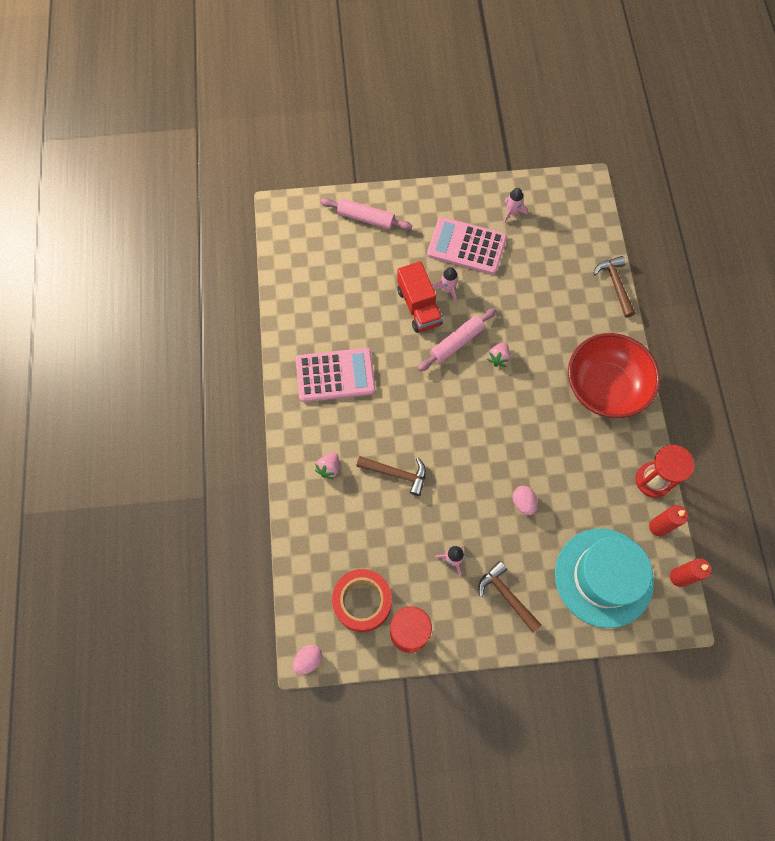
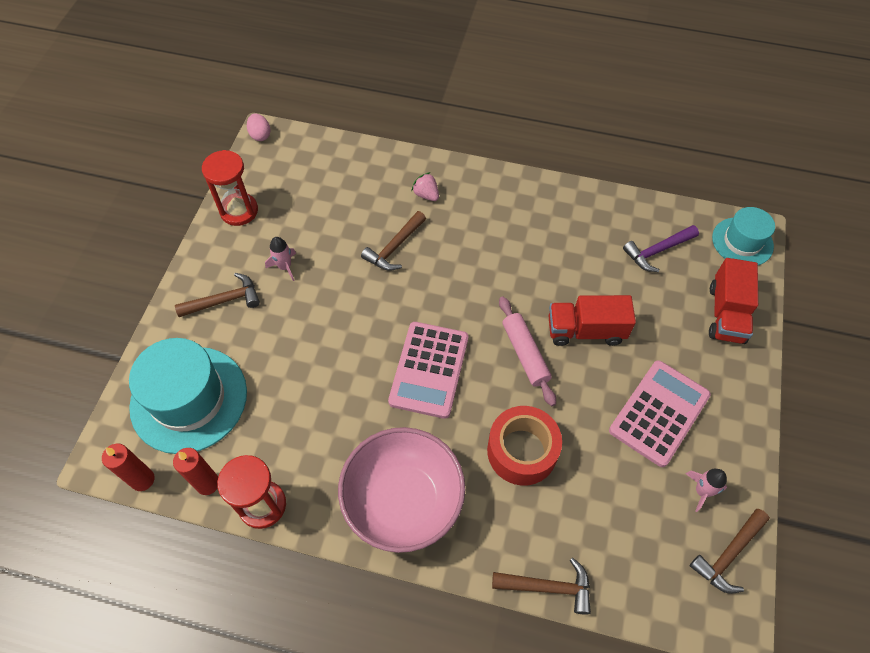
camera: 110 degrees right, 10 degrees down
(293, 217) = (742, 242): none -> turquoise hat
(324, 273) = (657, 251): none -> purple hammer
(335, 375) = (525, 227): pink calculator -> pink calculator (429, 369)
(362, 602) = (286, 185): red tape -> red tape (522, 451)
(366, 218) = (726, 314): pink rolling pin -> red truck
(447, 289) = (600, 369): pink rocket -> none
(498, 358) = (489, 392): pink strawberry -> none
(523, 502) = (308, 351): pink egg -> none
(546, 192) = (728, 554): none -> brown hammer
(604, 387) = (403, 501): red bowl -> pink bowl

